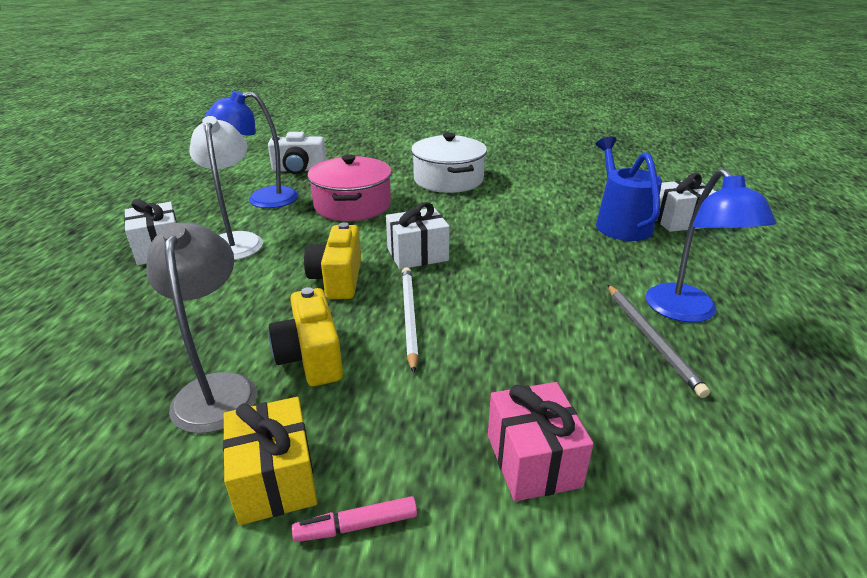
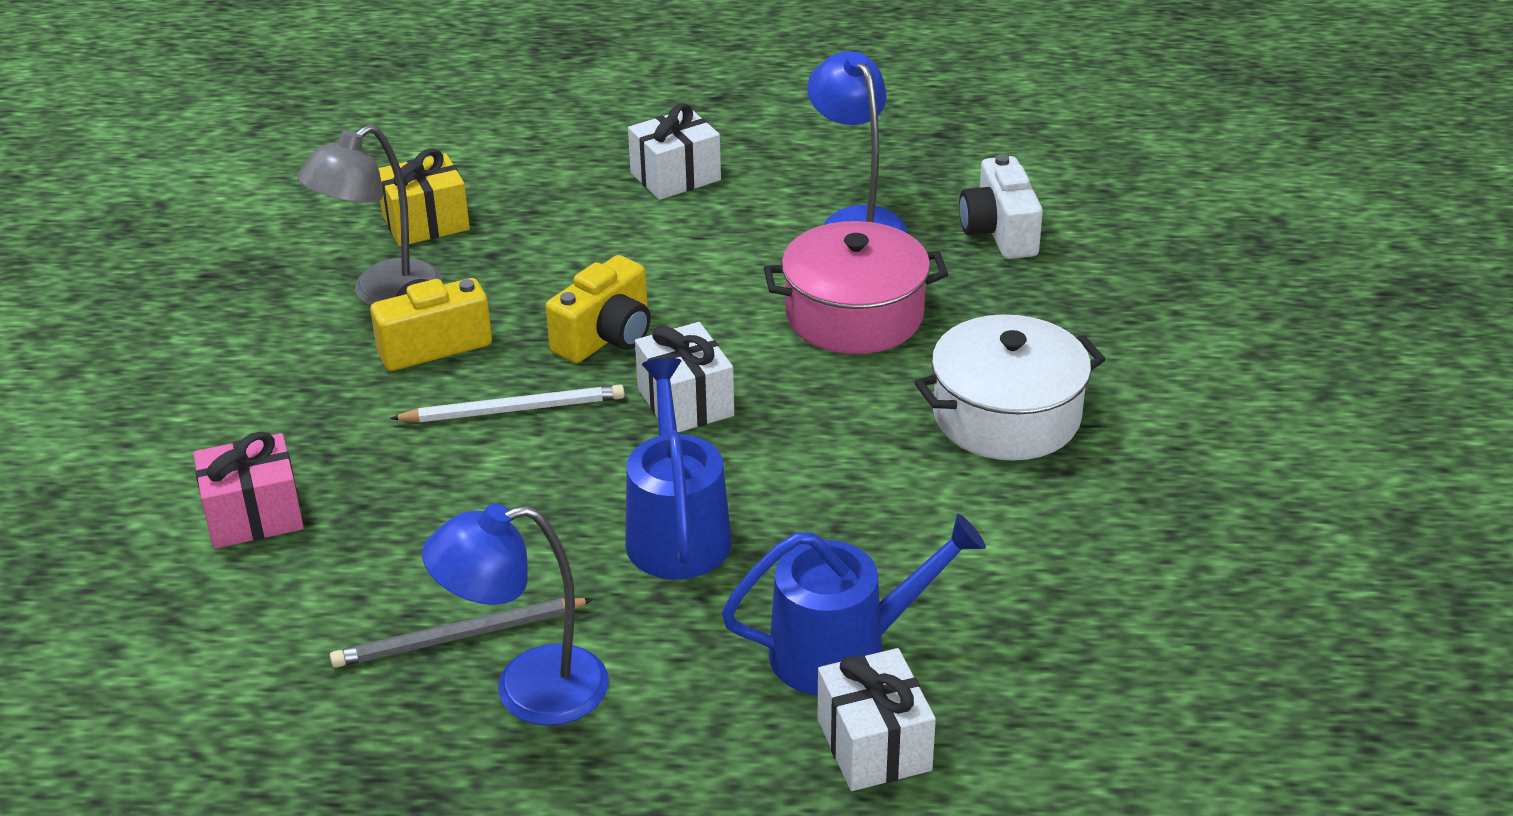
camera: 85 degrees right, 5 degrees up
(217, 389) = (382, 294): grey lamp -> grey lamp turned 150 degrees clockwise
(235, 241) = (708, 229): white lamp -> none
(275, 479) = (256, 355): yellow gift -> yellow gift (426, 223)
(338, 279) = (606, 337): yellow camera -> yellow camera turned 135 degrees clockwise
(356, 526) = (197, 409): pink marker -> none
(537, 261) = (676, 531): none -> blue watering can

